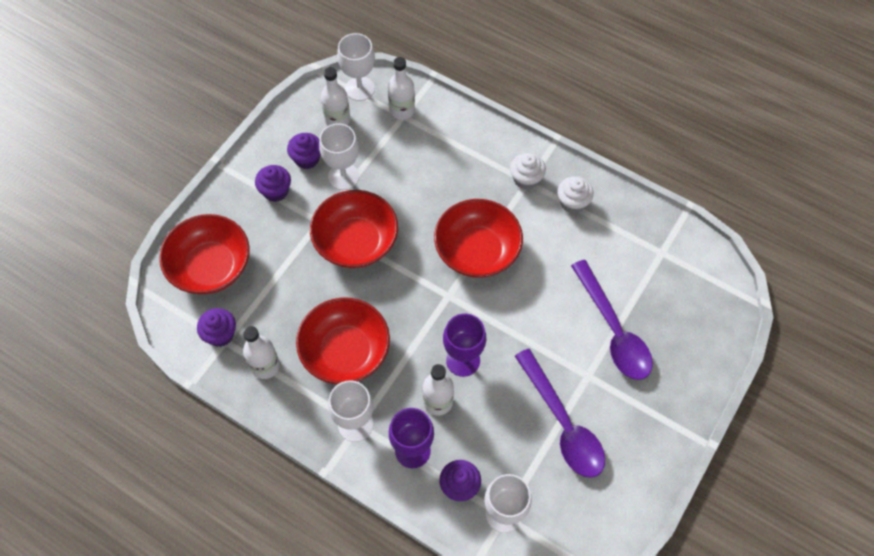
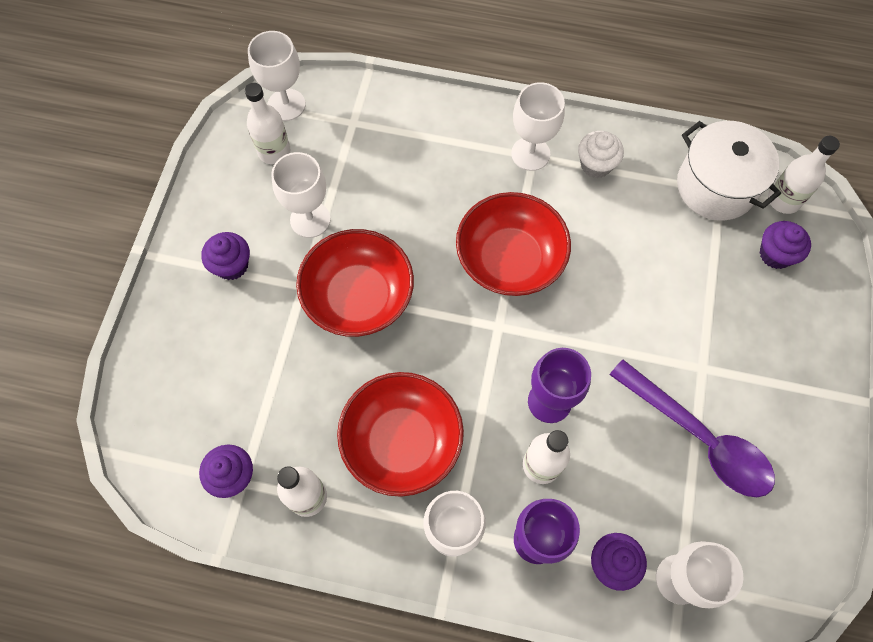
camera: 20 degrees left, 5 degrees up
(211, 267) = (186, 391): red bowl -> none
(307, 159) = (255, 212): purple cupcake -> purple cupcake (775, 254)
(402, 110) = (349, 116): white bottle -> white bottle (783, 200)
(526, 179) = (530, 154): white cupcake -> white goblet
(613, 330) = (707, 302): purple spoon -> none
(659, 248) = (715, 187): none -> white pot

